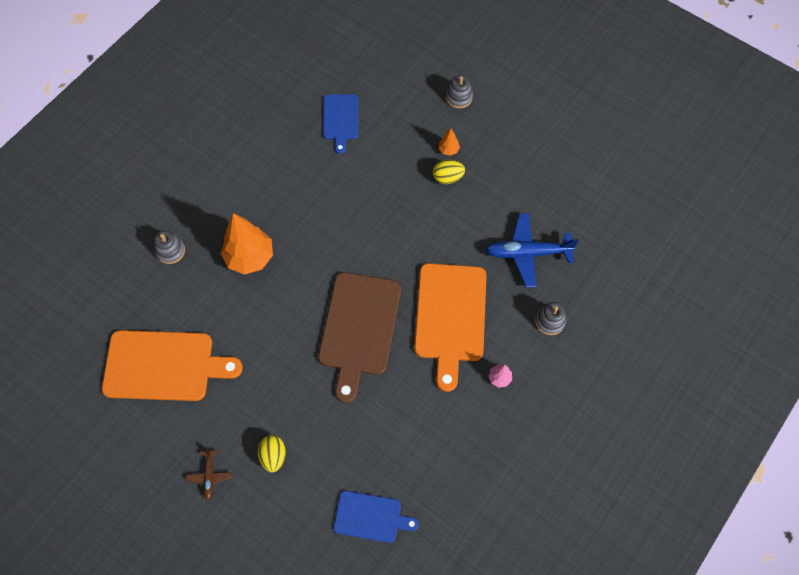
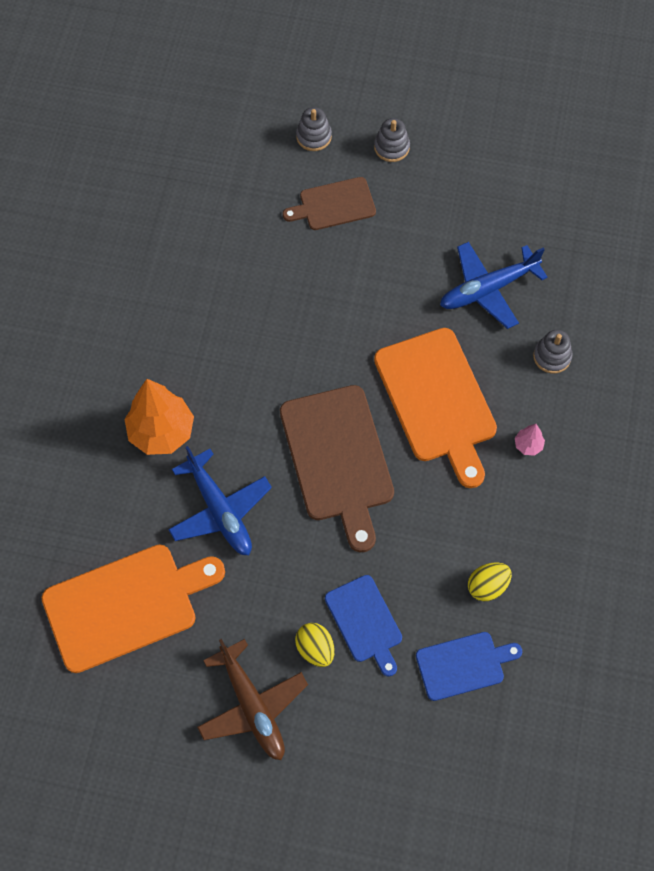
camera: 25 degrees left, 0 degrees up
(170, 251) = (58, 466): grey stacking toy -> grey stacking toy (391, 147)
(209, 475) = (252, 706): brown plane -> brown plane, size x1.98
(260, 328) = (219, 510): none -> blue plane
(341, 119) = (184, 220): blue cutting board -> blue cutting board (365, 622)
(447, 177) = (350, 238): yellow egg -> yellow egg (487, 586)
(448, 150) = (334, 205): orange tree -> brown cutting board

